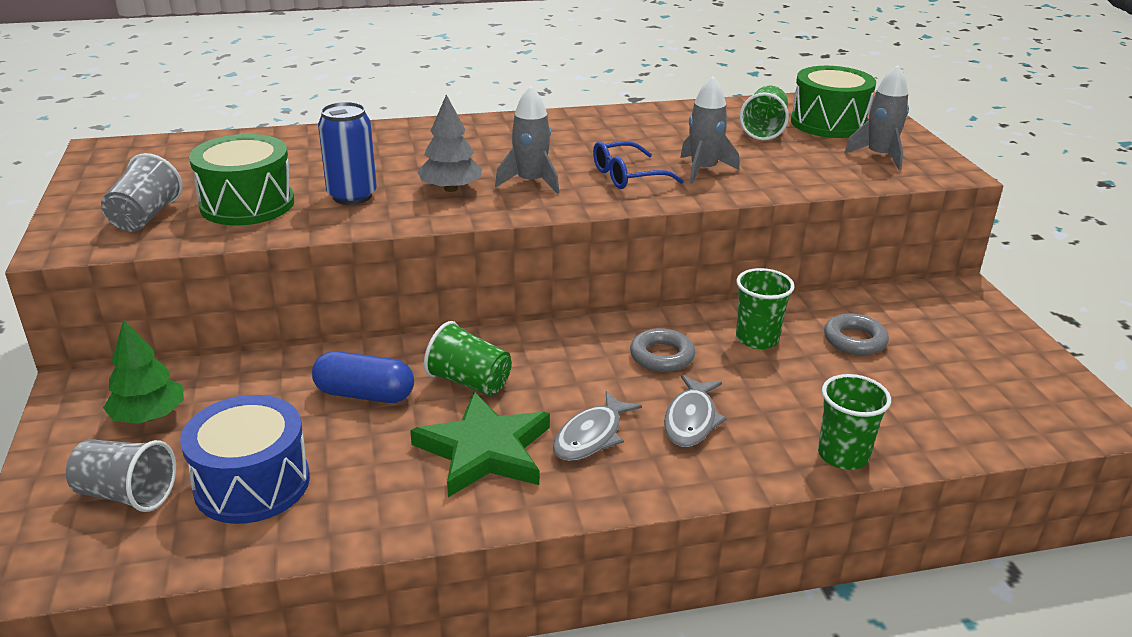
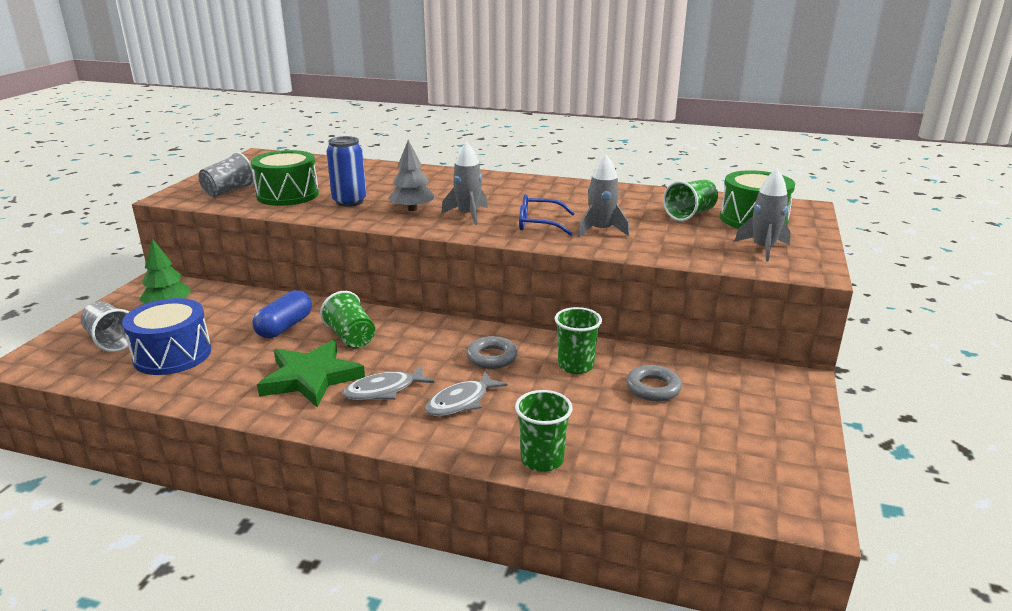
camera: 30 degrees right, 5 degrees down
(364, 394) = (285, 327): blue capsule -> blue capsule turned 75 degrees clockwise

